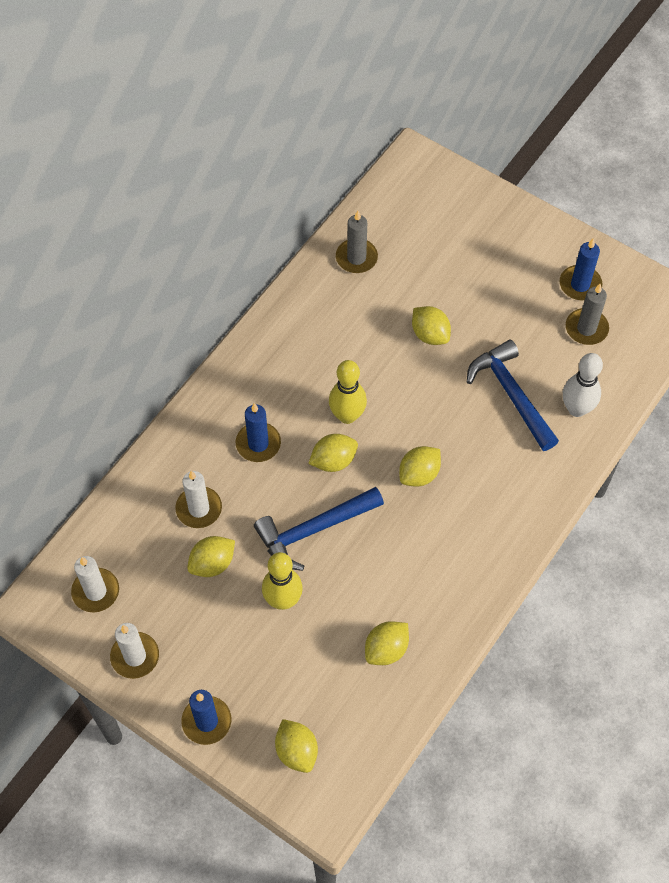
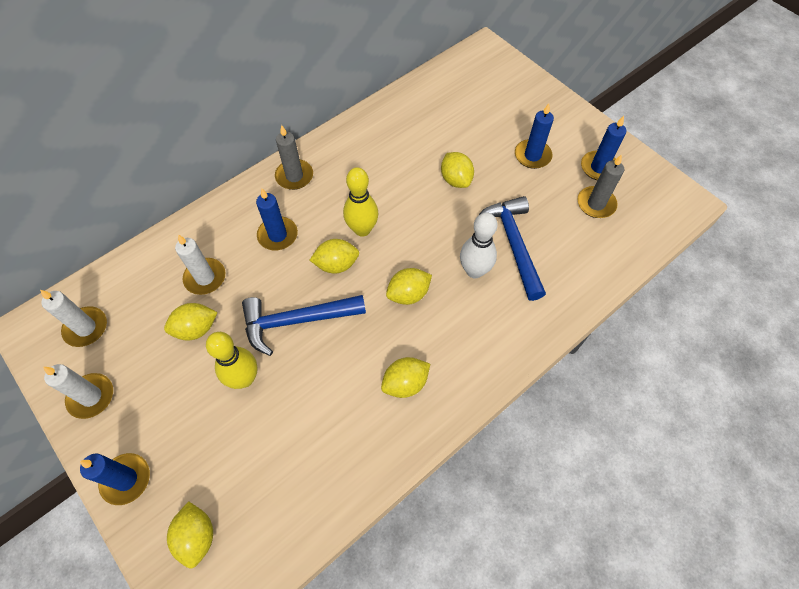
camera: 15 degrees right, 0 degrees up
(356, 258) = (414, 109): grey candle -> grey candle (294, 176)
(386, 649) = (322, 453): yellow lemon -> yellow lemon (405, 383)
(505, 286) = (532, 156): none -> blue candle
(576, 409) = (570, 270): white bowling pin -> white bowling pin (474, 271)

